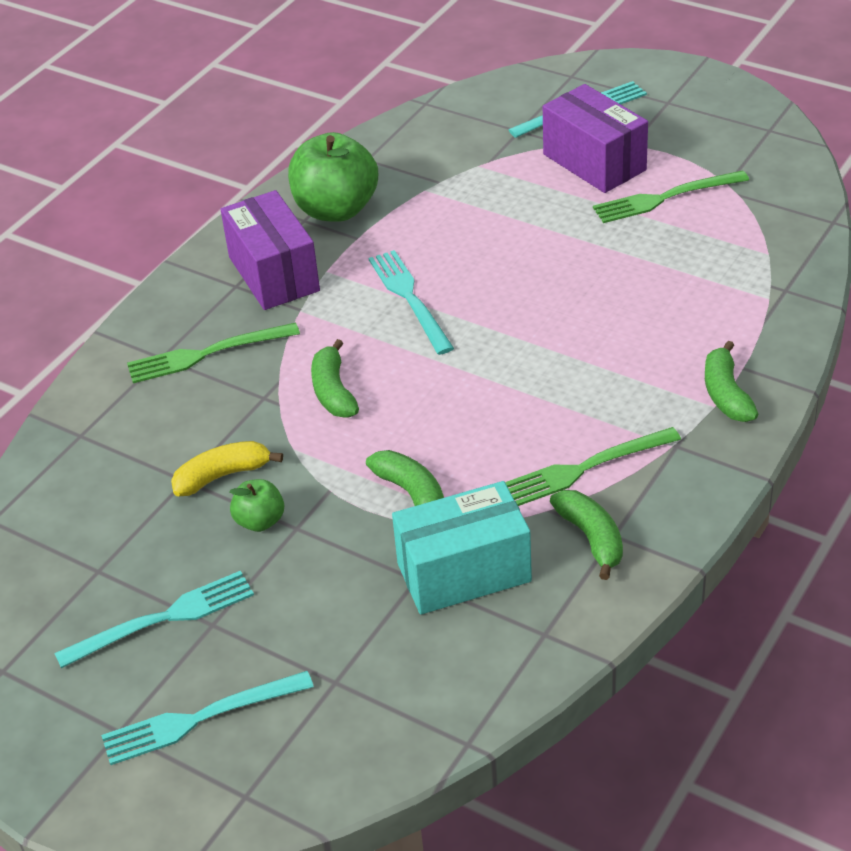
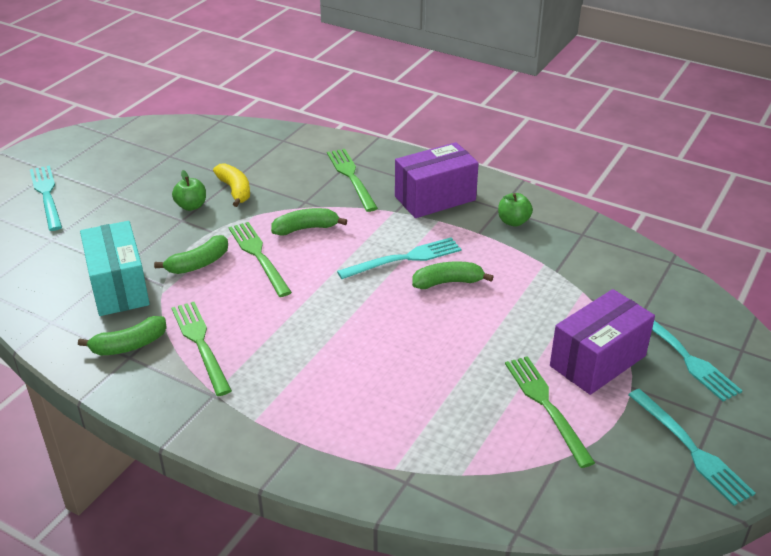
camera: 85 degrees right, 5 degrees down
(163, 619) = (124, 178): turquoise fork -> turquoise fork (691, 449)
(336, 209) = (513, 221): green apple -> green apple, size x0.49
(396, 433) = (259, 256): none -> green fork
(726, 394) = (267, 428): green banana -> green banana (448, 282)

